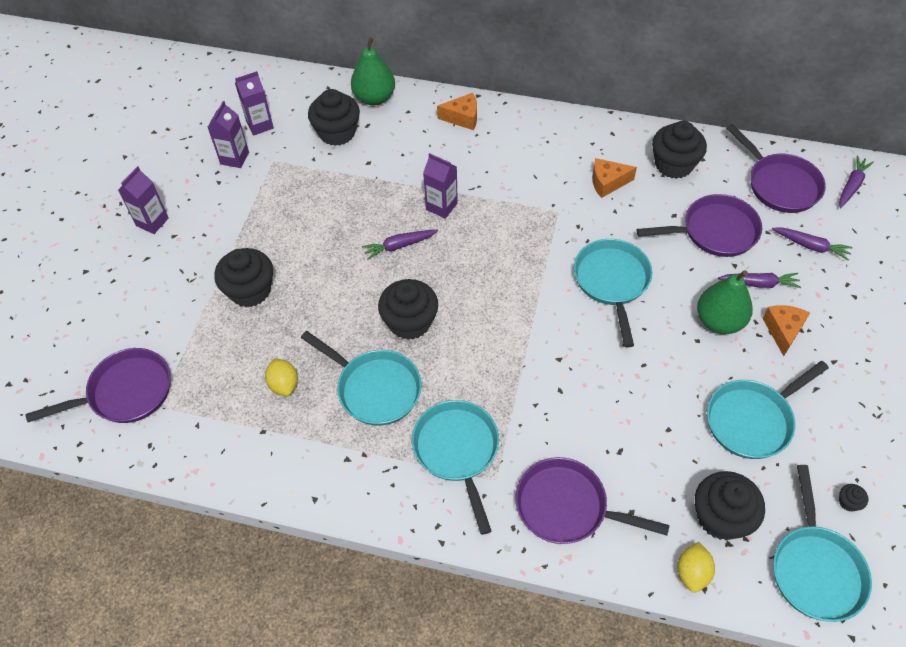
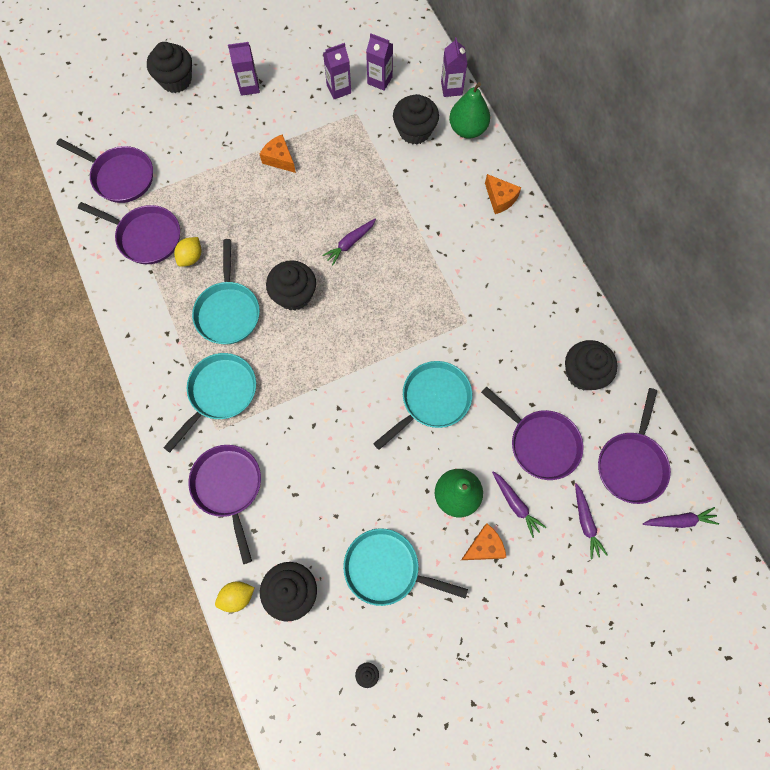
camera: 50 degrees right, 15 degrees up
(219, 411) = (146, 237): none -> purple pan
(250, 290) = (243, 183): black cupcake -> black cupcake (176, 80)
(399, 246) = (350, 243): purple carrot -> purple carrot turned 75 degrees counterclockwise
(441, 206) = (406, 244): purple carton -> purple carton (451, 88)
(607, 183) = (523, 338): orange cheese -> orange cheese (279, 159)
(815, 569) = (297, 678): turquoise pan -> none

